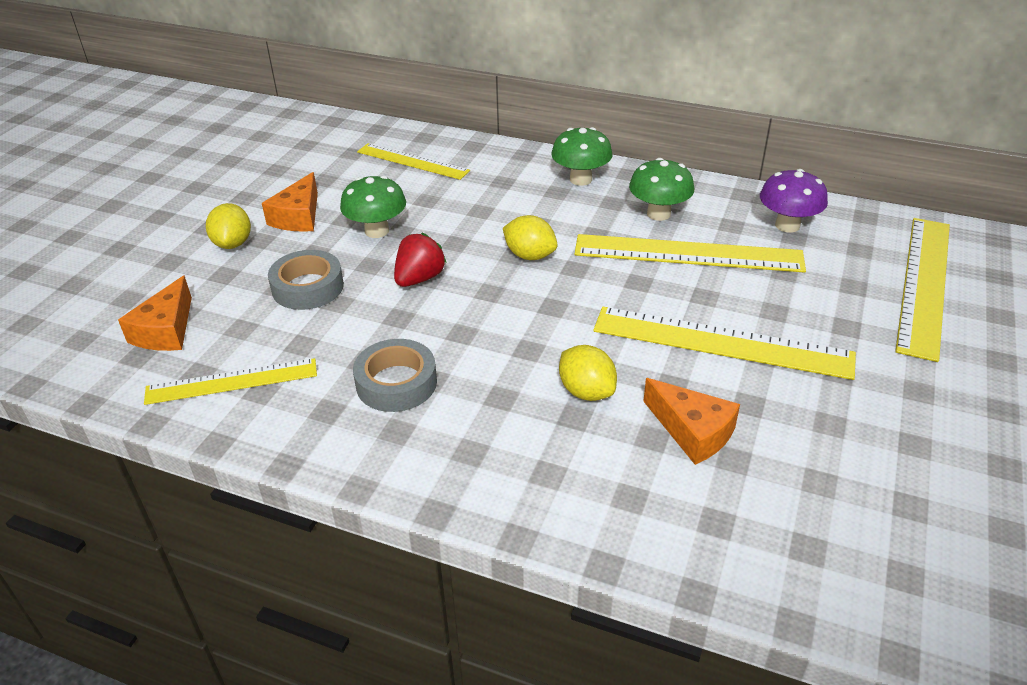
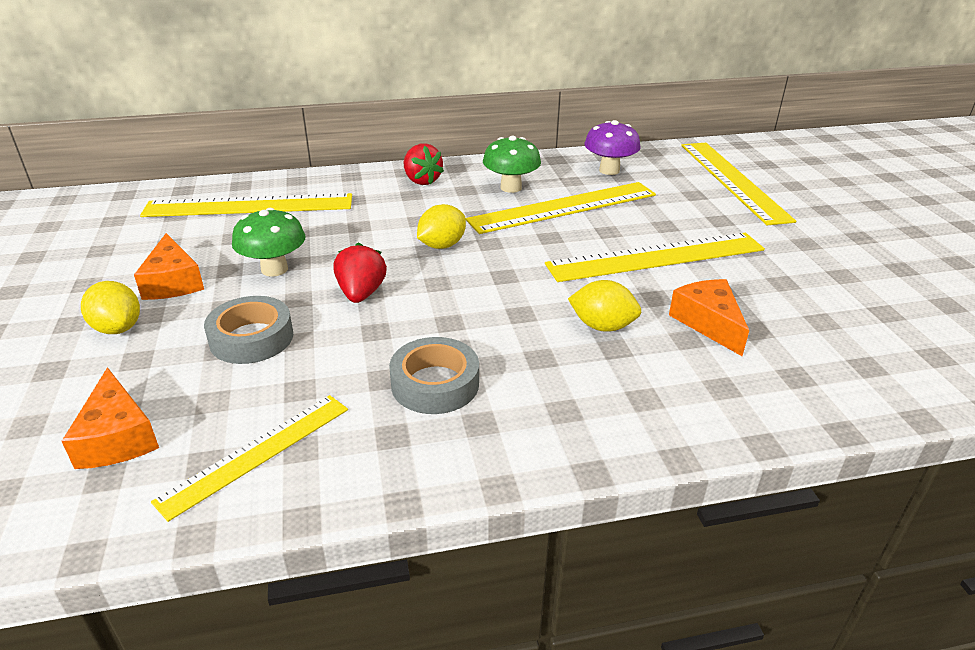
camera: 35 degrees left, 5 degrees down
(412, 161) = (249, 206): yellow ruler -> yellow ruler, size x1.58
(530, 255) = (442, 245): yellow lemon -> yellow lemon turned 45 degrees counterclockwise
(580, 179) = (421, 181): green mushroom -> red strawberry
(692, 431) = (708, 323): orange cheese -> orange cheese turned 120 degrees counterclockwise

